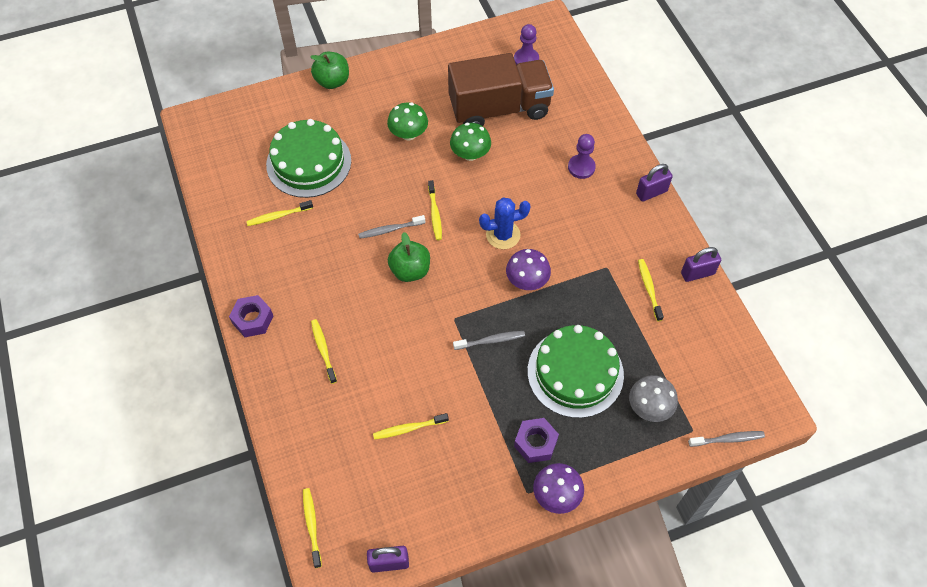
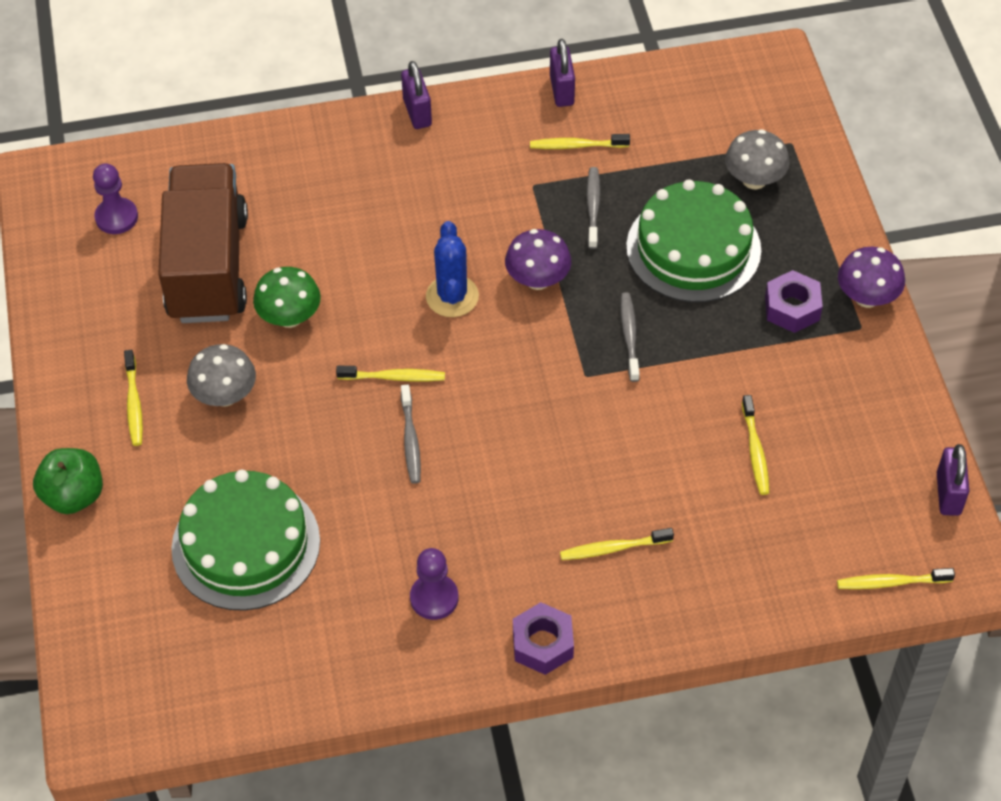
camera: 80 degrees left, 5 degrees down
(278, 216) = (347, 597): yellow toothbrush -> yellow toothbrush (134, 403)
(408, 134) = (225, 395): green mushroom -> grey mushroom
(410, 270) = (492, 421): green apple -> none
(581, 167) = (352, 184): purple pawn -> purple pawn (434, 598)
(727, 439) = (806, 112): grey toothbrush -> grey toothbrush (593, 207)

